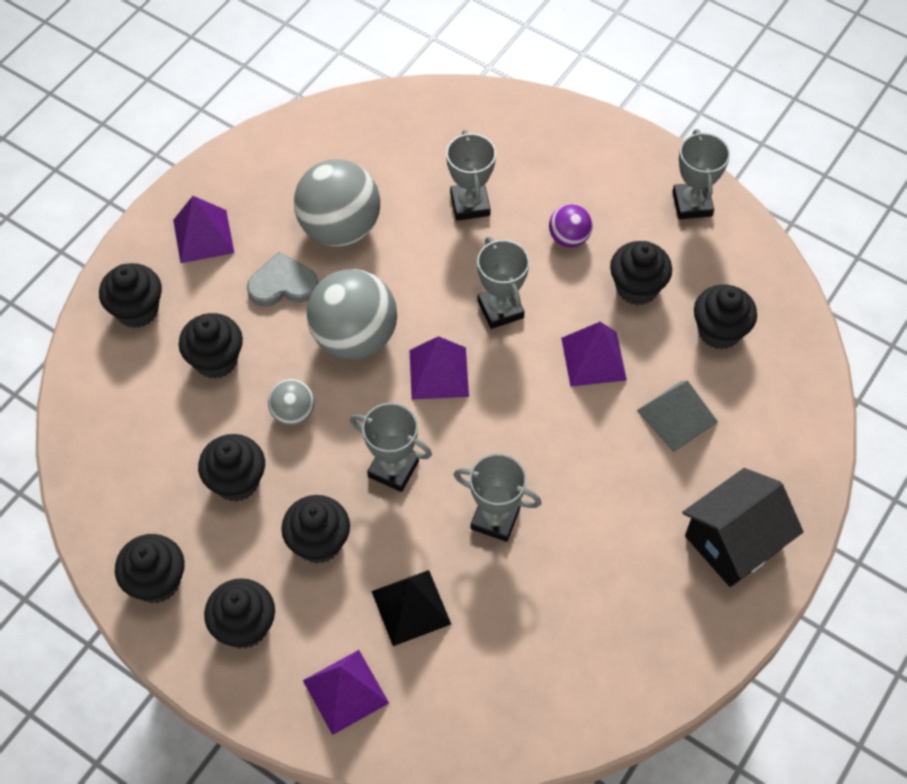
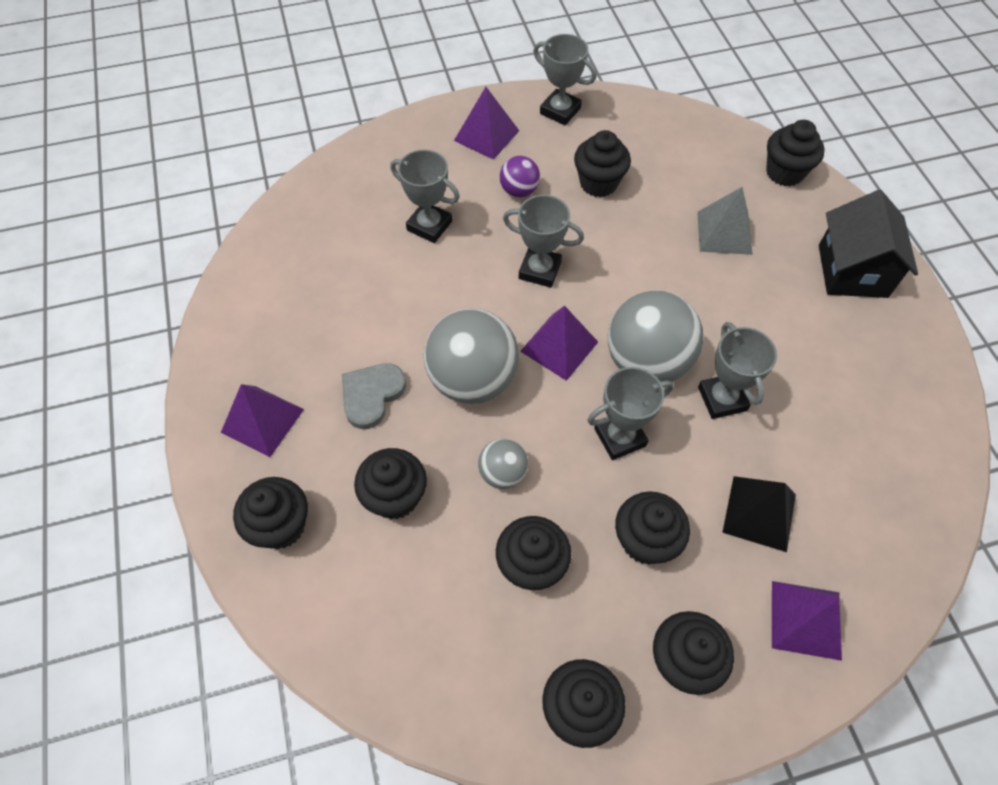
camera: 50 degrees left, 0 degrees up
(340, 228) = (361, 319): grey ball -> grey ball (647, 362)
(495, 518) = (722, 399): grey trophy -> grey trophy turned 75 degrees counterclockwise
(593, 358) = (634, 246): purple pyramid -> purple pyramid (486, 135)
(719, 331) = (676, 165): black cupcake -> black cupcake (784, 173)

